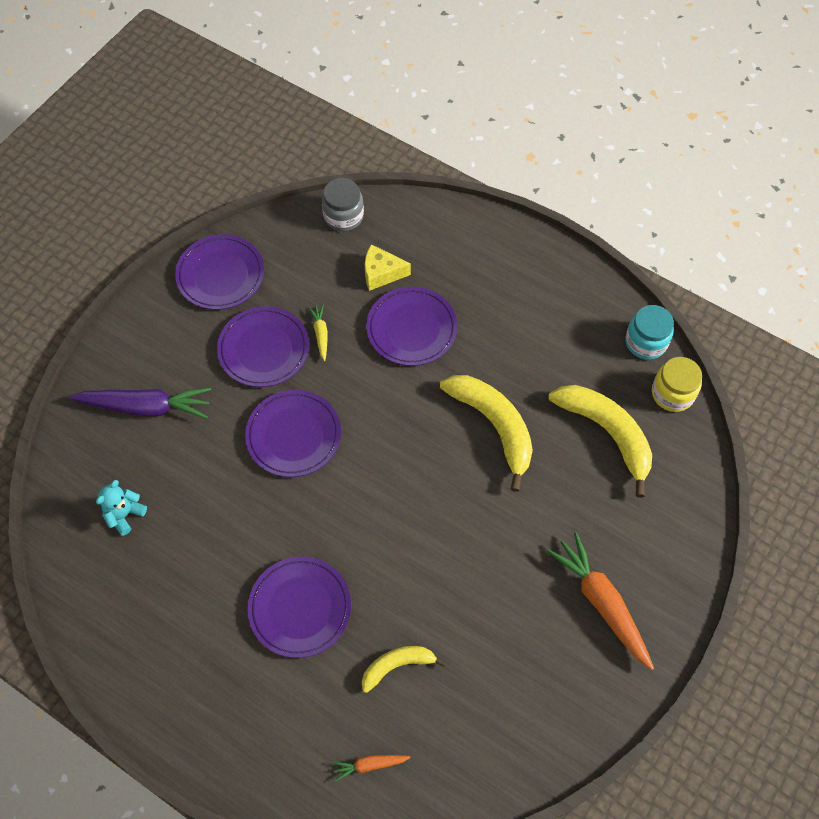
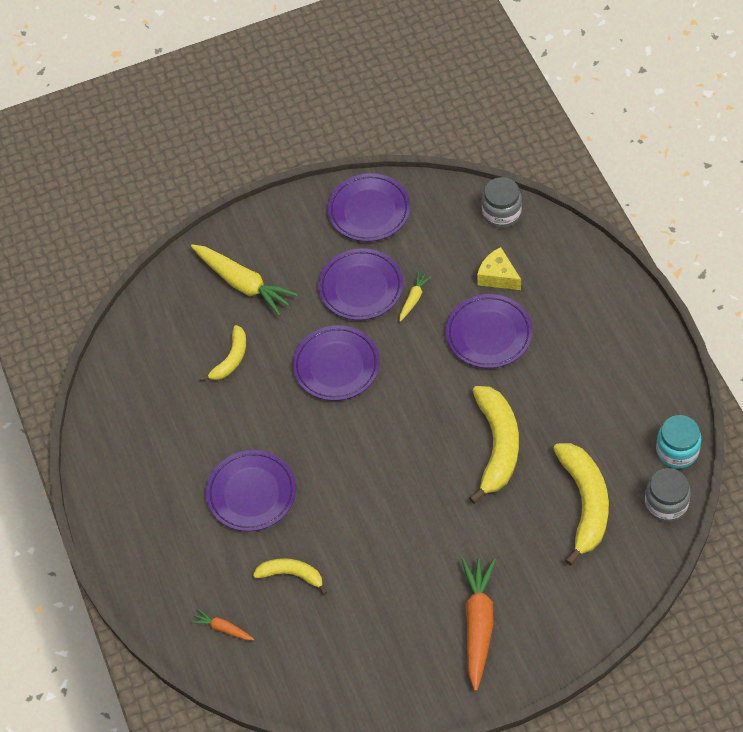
camera: 40 degrees right, 5 degrees down
(124, 514) = (175, 354): turquoise teddy bear -> none
(146, 407) = (243, 283): purple carrot -> yellow carrot
(185, 486) = (231, 359): none -> yellow banana
(672, 393) = (666, 504): yellow jar -> grey jar

